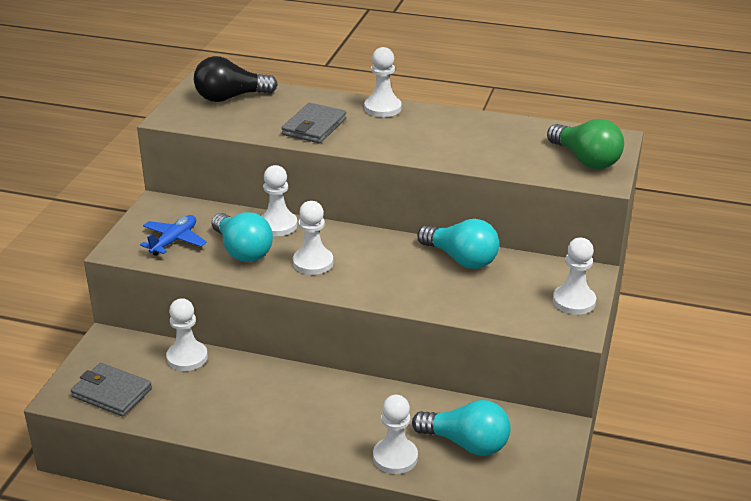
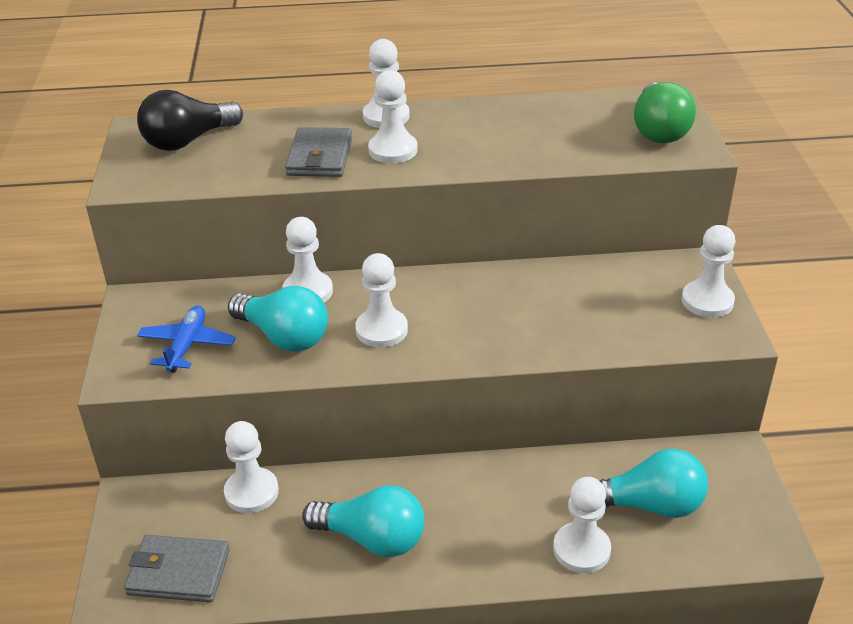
camera: 20 degrees left, 5 degrees up
(370, 133) = (393, 150): none -> white pawn
(461, 259) = (551, 281): turquoise light bulb -> turquoise light bulb (372, 538)
(585, 160) = (658, 130): green light bulb -> green light bulb turned 60 degrees clockwise

